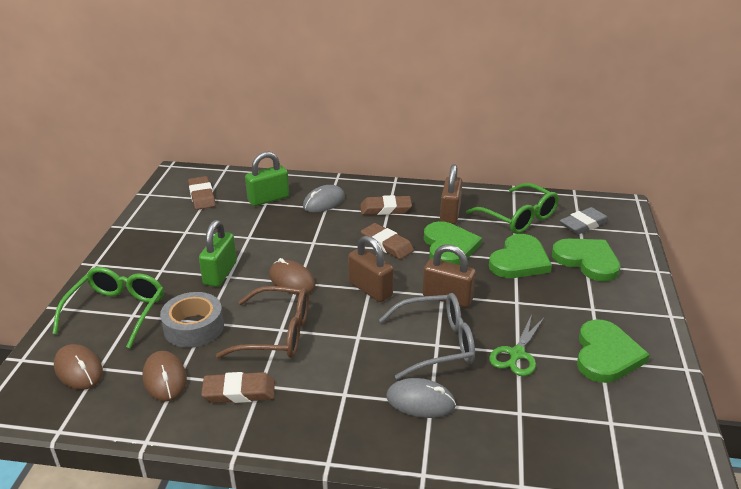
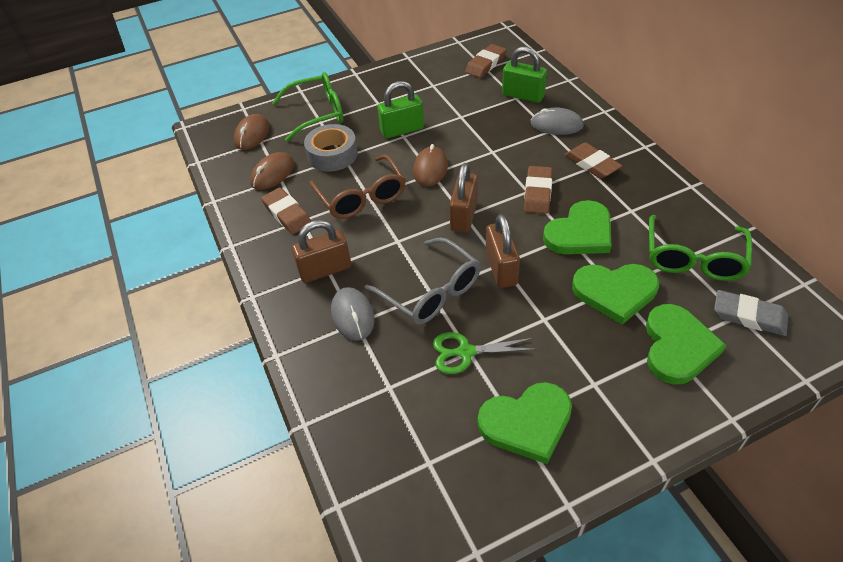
camera: 60 degrees right, 15 degrees up
(450, 214) = (637, 207): brown padlock -> brown padlock (325, 270)

